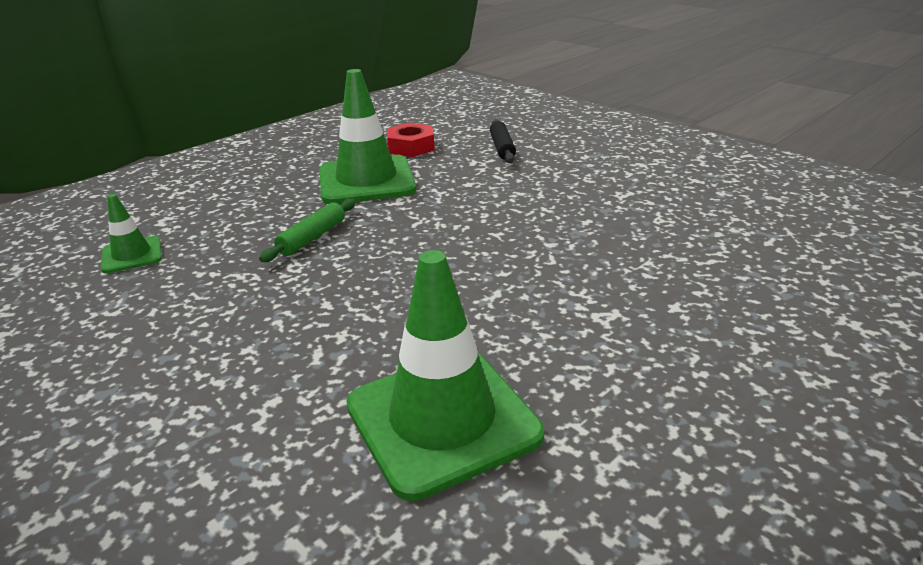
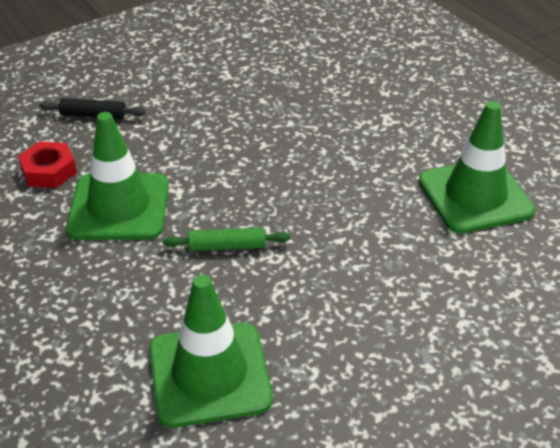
camera: 80 degrees left, 10 degrees up
(132, 255) = (209, 374): green traffic cone -> green traffic cone, size x1.99
(312, 238) = (227, 246): green rolling pin -> green rolling pin turned 45 degrees counterclockwise

